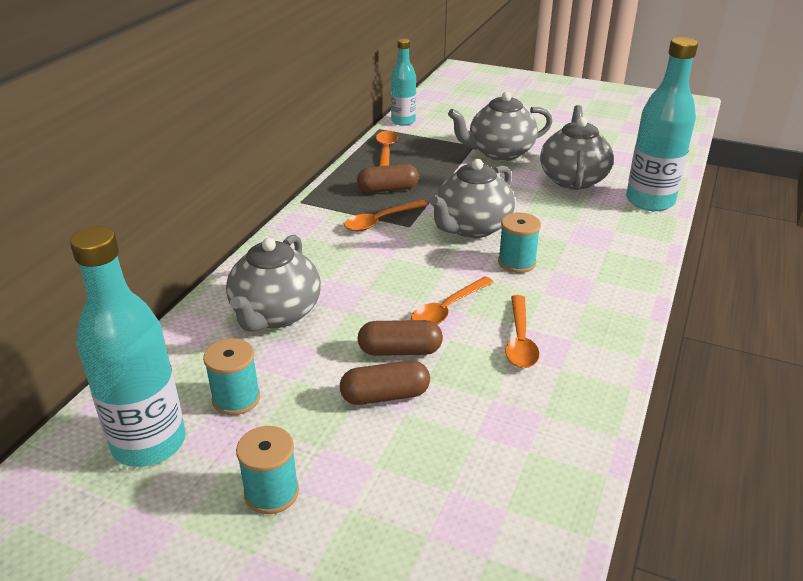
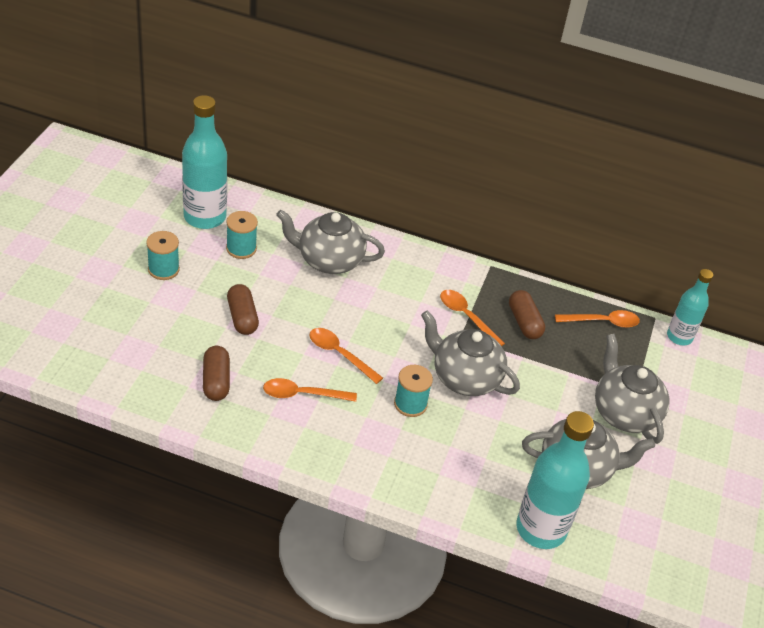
camera: 80 degrees right, 10 degrees up
(400, 351) = (289, 326): brown capsule -> brown capsule (216, 381)

